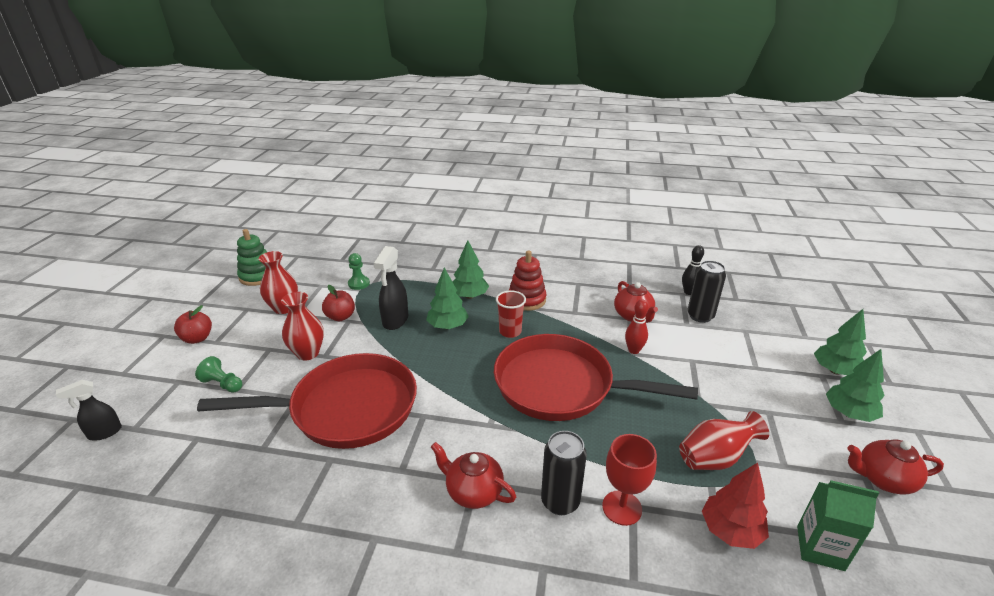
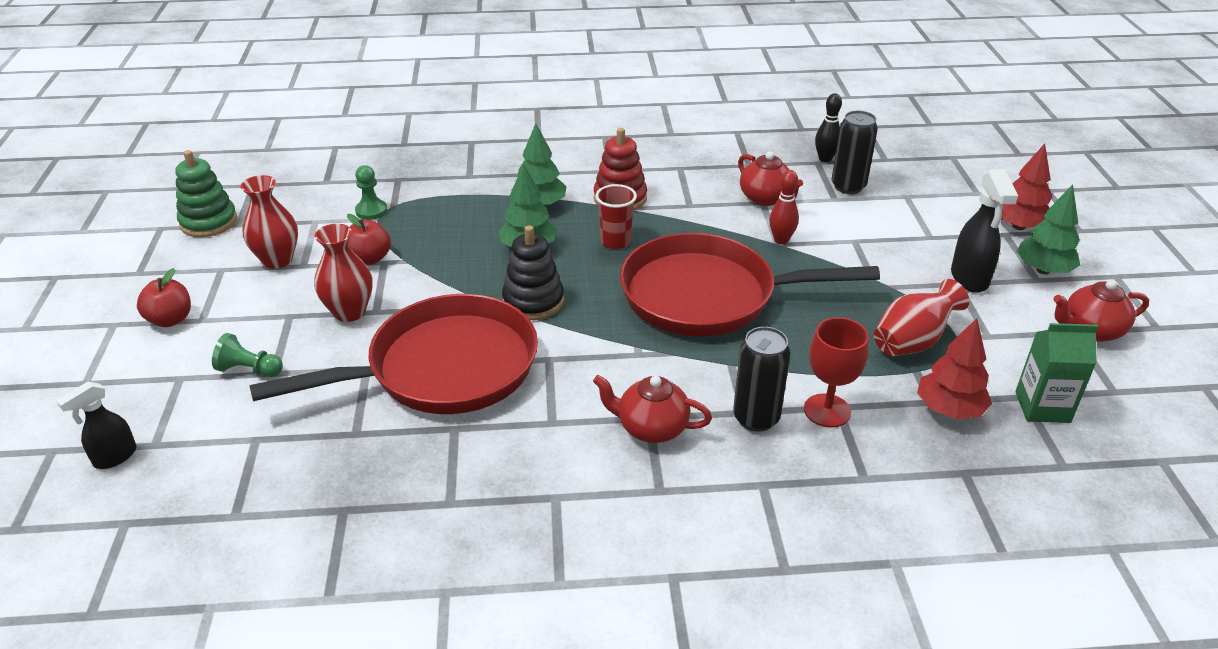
camera: 15 degrees left, 5 degrees up
(395, 321) = (451, 252): black spray bottle -> black spray bottle (969, 279)
(432, 367) = (533, 301): none -> black stacking toy
(835, 371) = (1018, 226): green tree -> red tree

